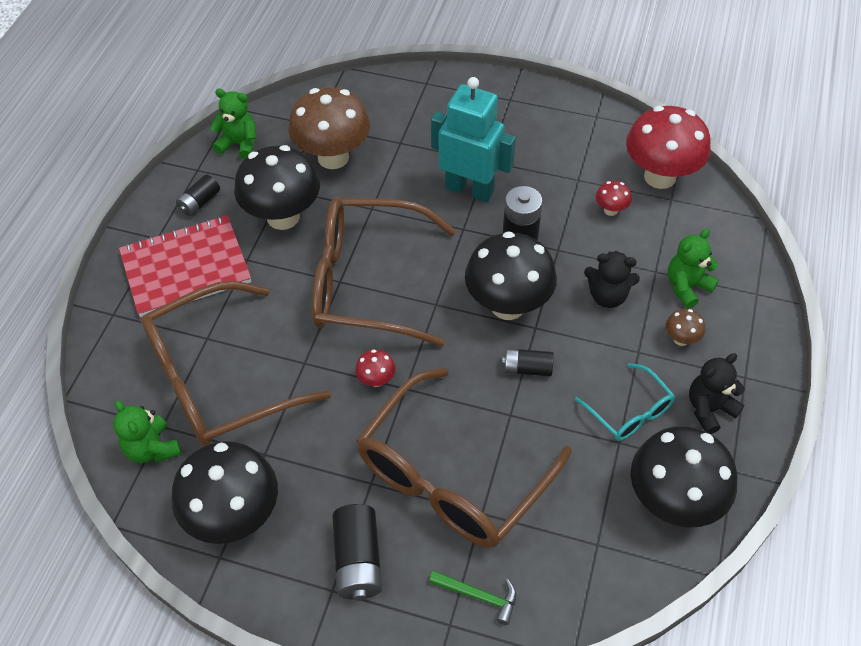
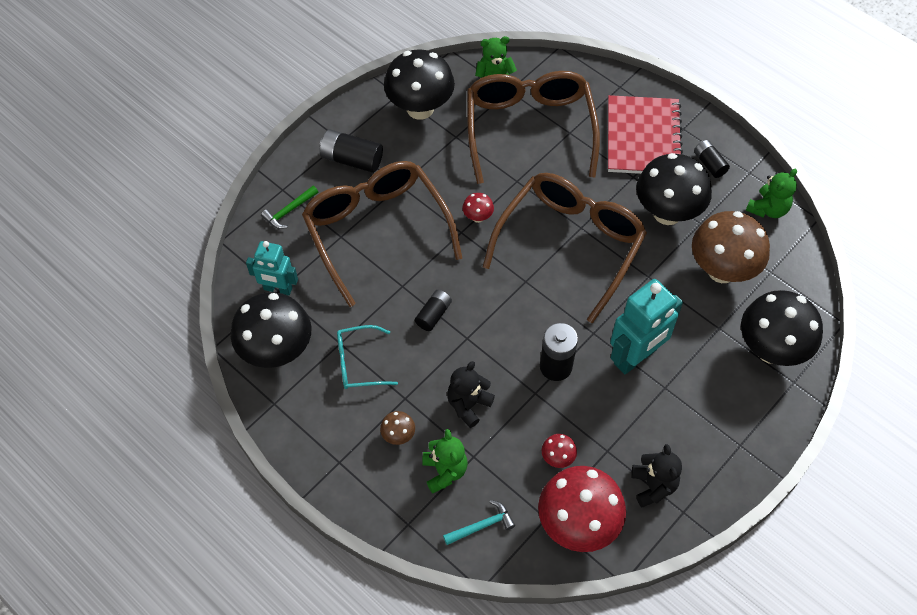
camera: 115 degrees right, 5 degrees up
(508, 305) = (497, 329): black mushroom -> black mushroom (771, 349)
(595, 546) = (278, 289): none -> turquoise robot
(709, 409) = (328, 418): black teddy bear -> black teddy bear (653, 486)
(714, 239) = (482, 526): none -> turquoise hammer

